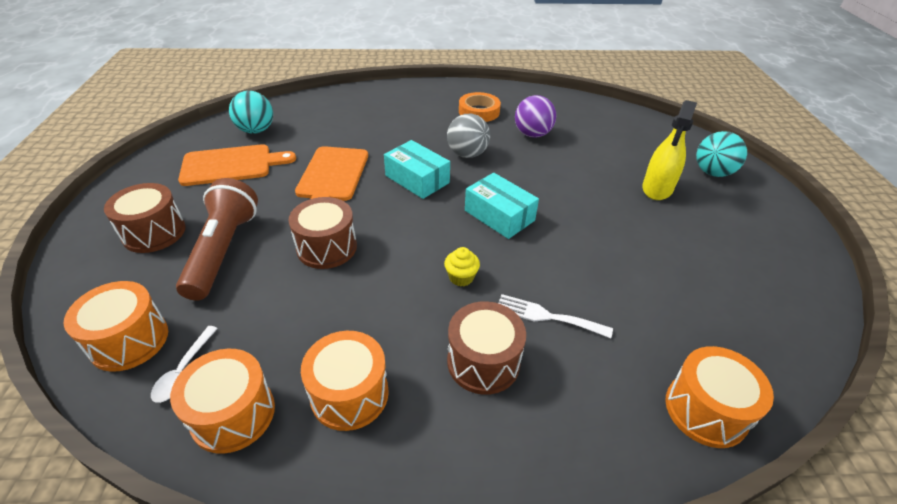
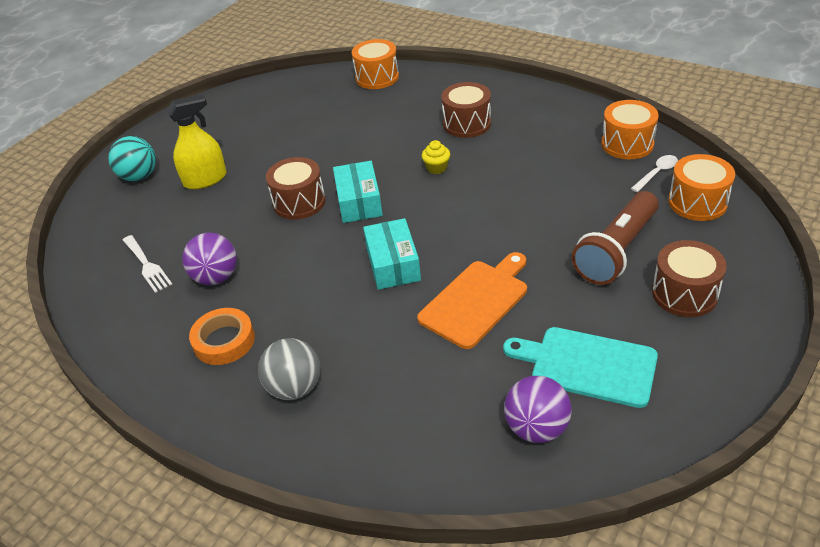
camera: 140 degrees left, 0 degrees up
(231, 165) = (587, 365): orange cutting board -> turquoise cutting board
(256, 130) = (536, 428): turquoise ball -> purple ball
(327, 247) = (523, 223): brown drum -> brown drum (299, 202)
(349, 394) = (555, 133): orange drum -> none
(467, 154) = (313, 277): grey ball -> grey ball (295, 388)
(547, 316) = (405, 131): white fork -> white fork (147, 265)

